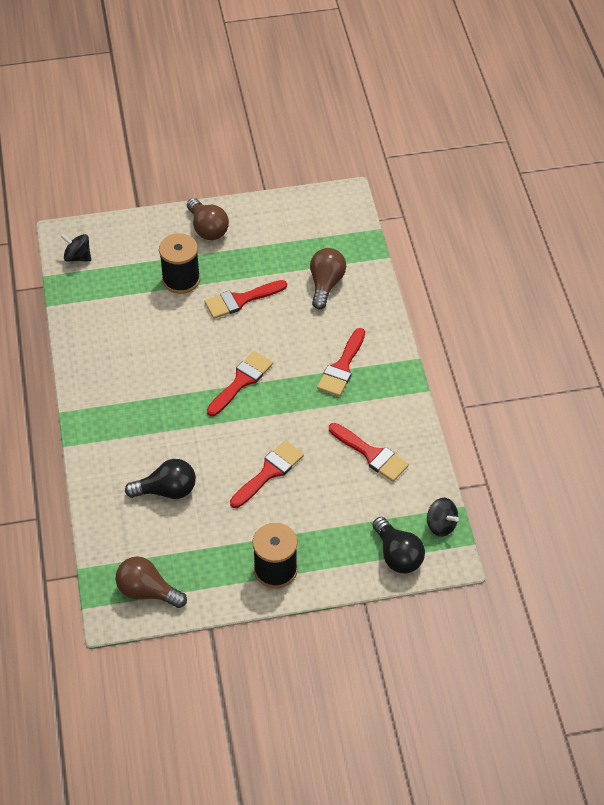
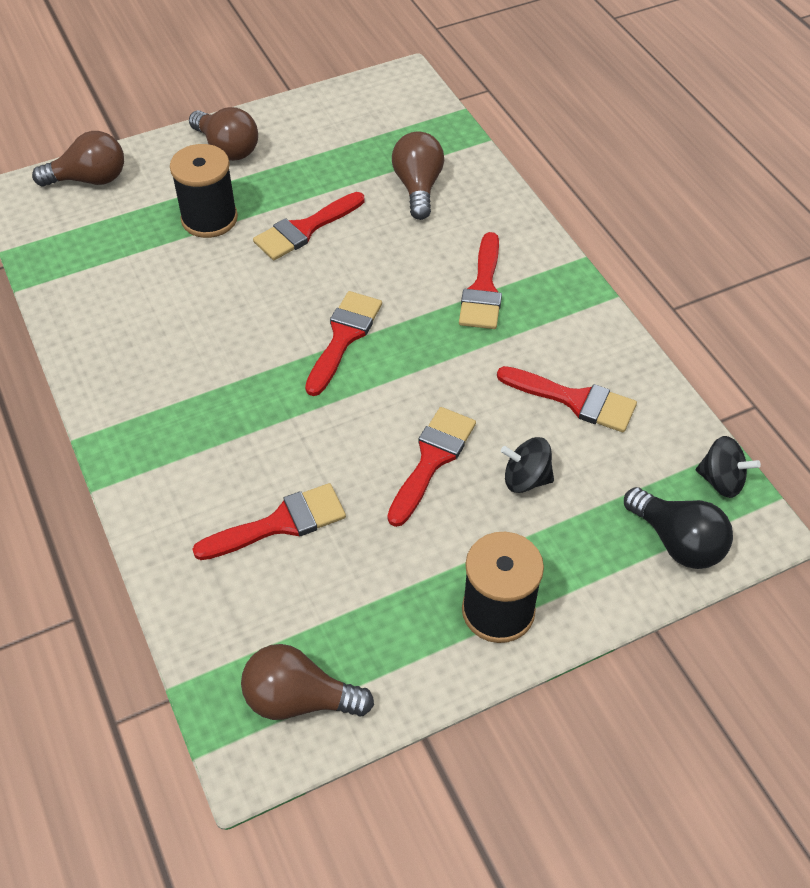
camera: 15 degrees left, 0 degrees up
(78, 257) = (47, 217): black spinning top -> black spinning top (526, 479)
(111, 234) = (89, 179): none -> brown light bulb
(167, 490) = (280, 523): black light bulb -> red brush

